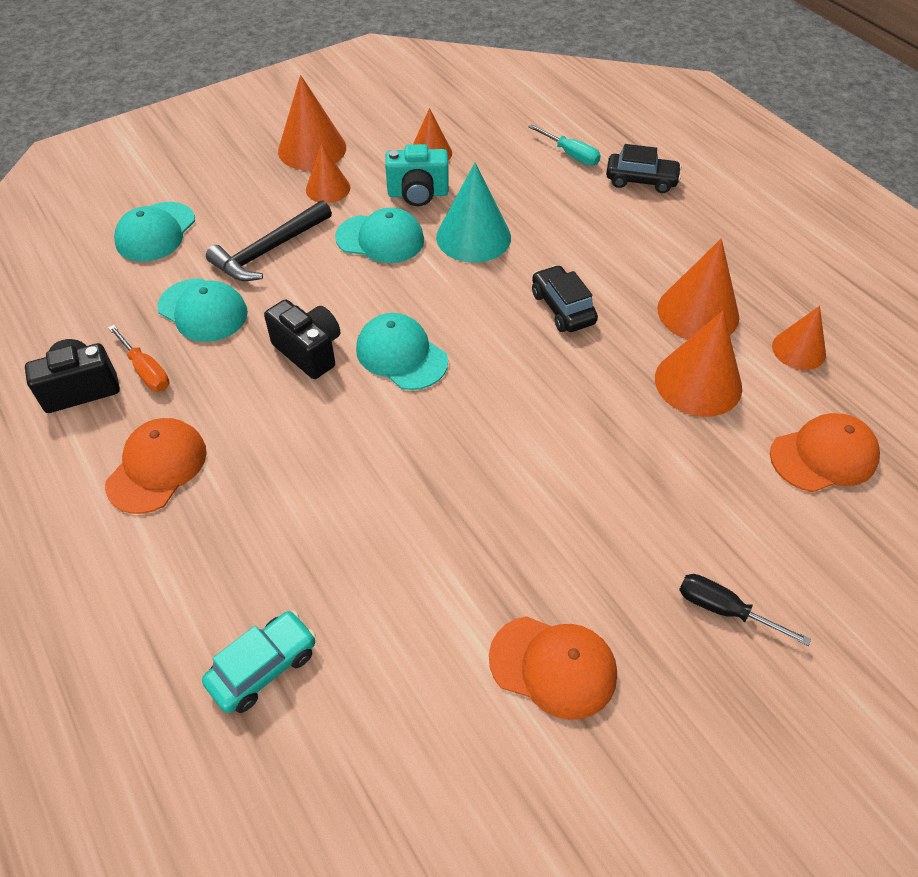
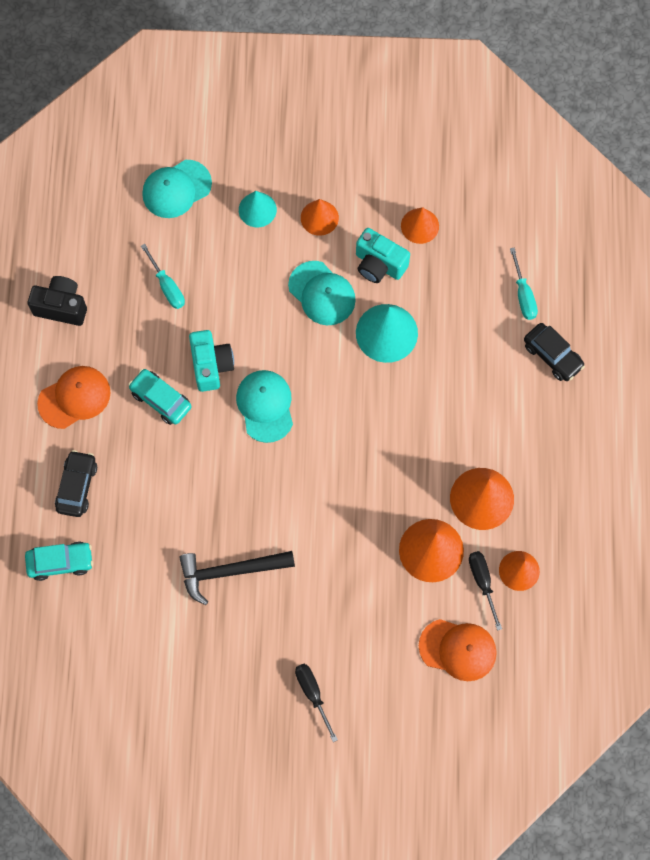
camera: 35 degrees right, 20 degrees up
(146, 371) = (106, 317): orange screwdriver -> none
(203, 310) = (167, 286): turquoise cap -> turquoise screwdriver
(258, 210) = (257, 209): none -> turquoise cone
(268, 250) = (240, 256): black hammer -> black hammer (230, 571)
(272, 412) = (161, 399): none -> turquoise car
(309, 351) = (211, 365): black camera -> turquoise camera
(312, 149) = (335, 165): orange cone -> none
(553, 666) = (200, 661): orange cap -> none
(562, 308) = (396, 435): black car -> black car (77, 486)
(778, 380) = (482, 582): none -> black screwdriver

